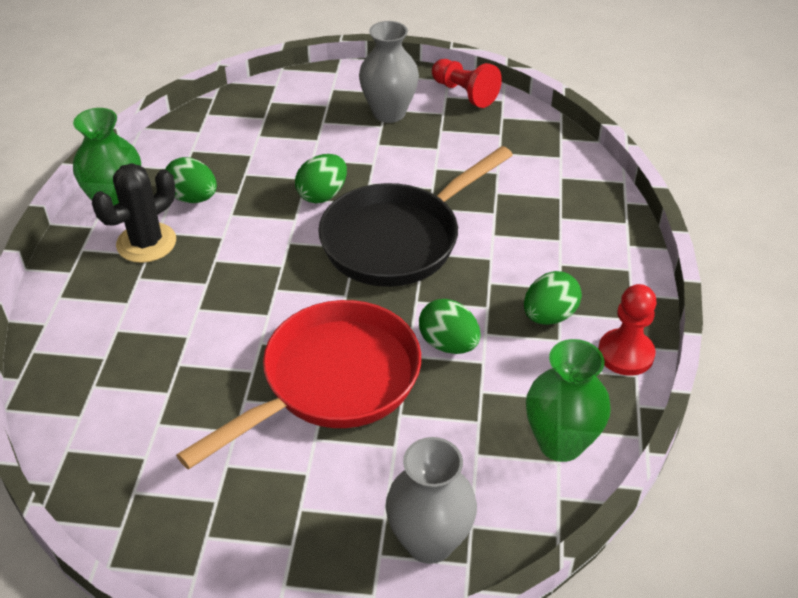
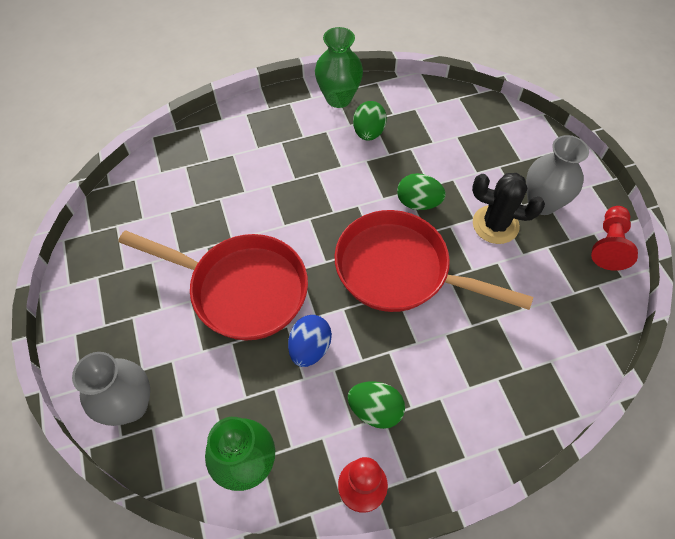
camera: 65 degrees right, 15 degrees up
(146, 243) = (313, 130): black cactus -> black cactus (495, 225)
(398, 239) = (400, 270): black pan -> red pan
(448, 344) = (310, 348): green egg -> blue egg

